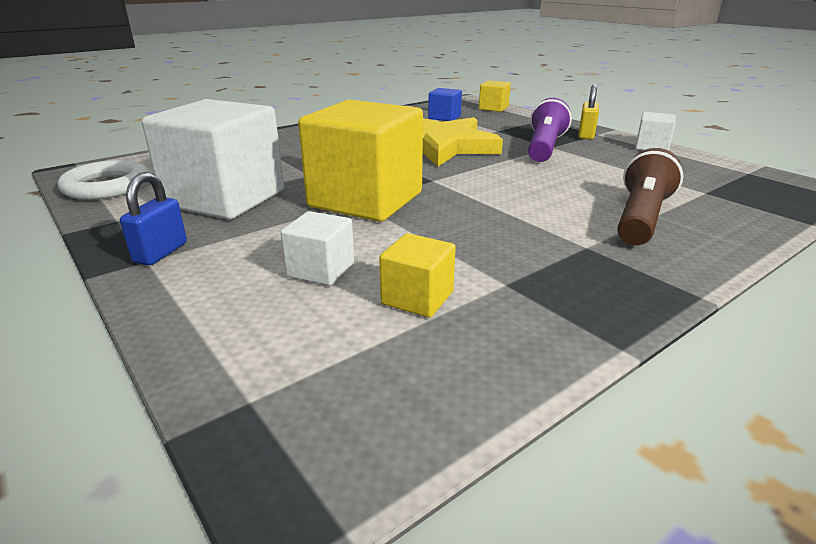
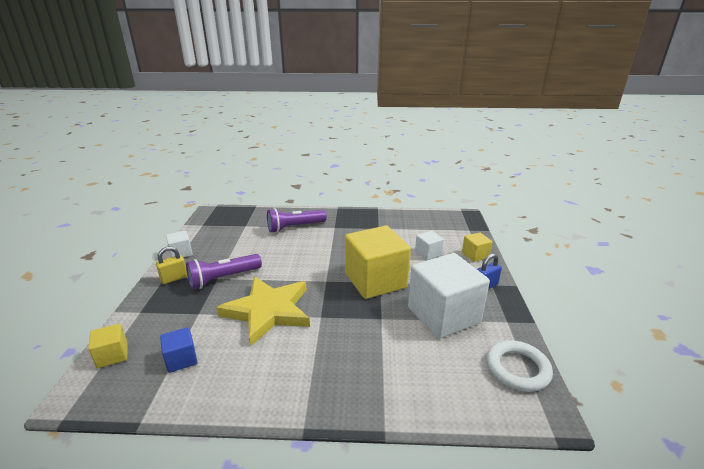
camera: 140 degrees left, 0 degrees up
(417, 298) = (408, 234): yellow cube -> yellow cube (475, 255)
(641, 218) = (295, 227): brown flashlight -> purple flashlight

